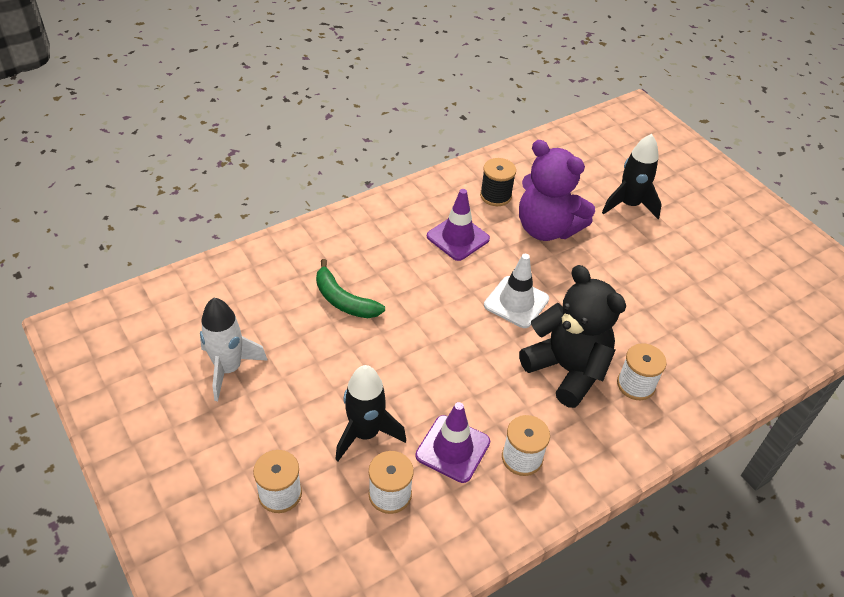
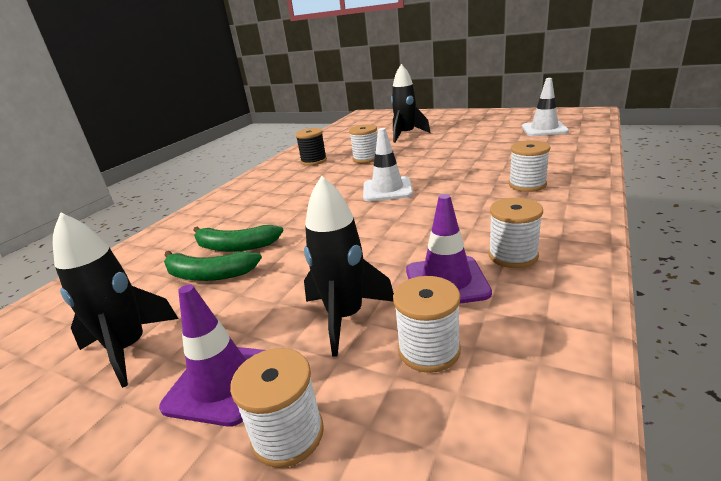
camera: 25 degrees left, 20 degrees down
(228, 369) = (129, 349): white rocket -> black rocket
(308, 324) = (209, 275): none -> green banana
(458, 238) = (306, 183): purple traffic cone -> purple traffic cone (222, 383)
(546, 228) = (366, 158): purple teddy bear -> white spool
(567, 369) = (470, 199): black teddy bear -> none
(777, 302) = (544, 129): none -> white traffic cone

